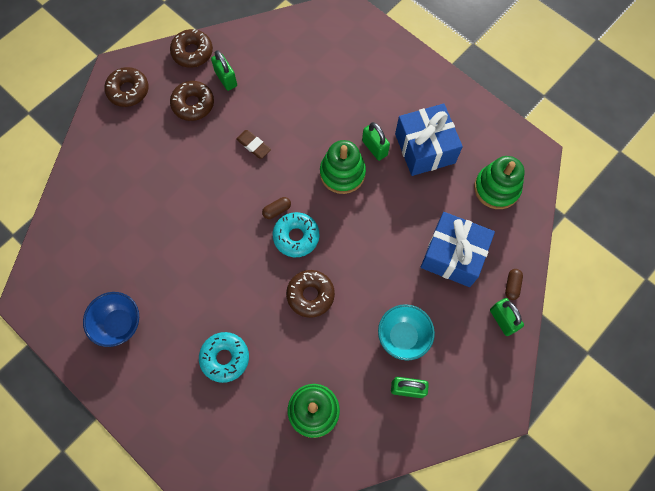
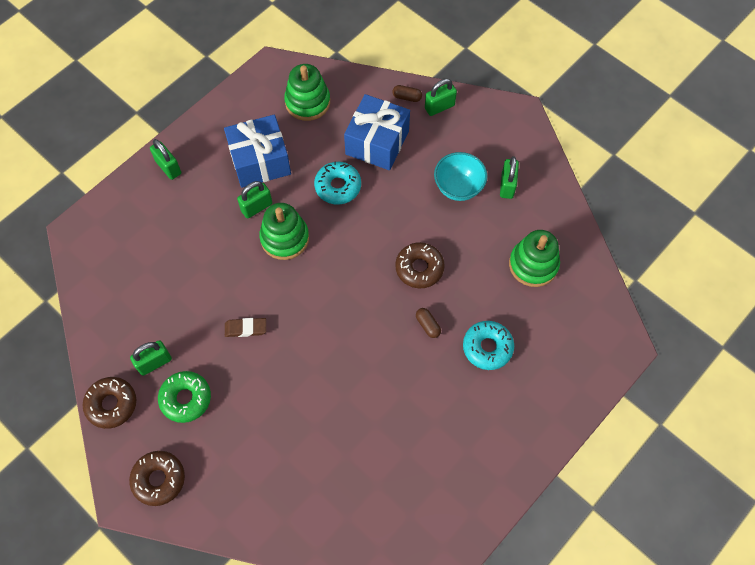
camera: 90 degrees left, 5 degrees down
(119, 324) = (456, 459): blue bowl -> none
(193, 104) = (186, 399): brown donut -> green donut
(253, 145) = (245, 328): brown eraser -> brown eraser turned 45 degrees clockwise
(277, 210) = (326, 302): brown capsule -> brown capsule (427, 325)
(296, 237) = (356, 282): turquoise donut -> turquoise donut (338, 186)
(414, 73) = (168, 167): none -> green padlock

